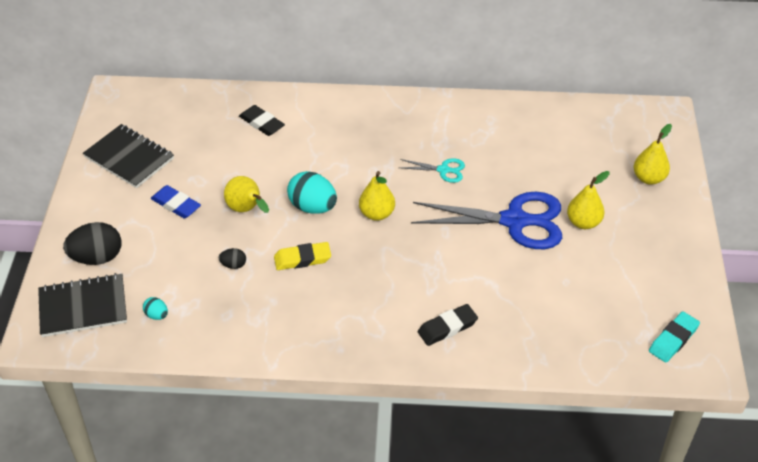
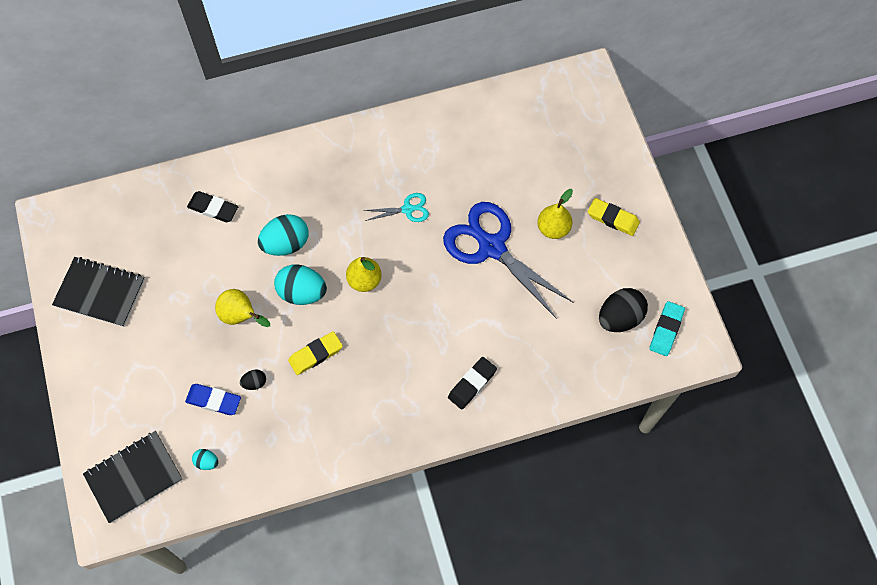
camera: 20 degrees left, 20 degrees up
(97, 258) = (122, 418): black egg -> black egg (619, 318)
(176, 205) = (171, 333): blue eraser -> blue eraser (214, 400)
(315, 166) = (286, 244): none -> turquoise egg
(514, 221) = (492, 247): blue scissors -> blue scissors turned 120 degrees counterclockwise
(649, 178) = (595, 158): yellow pear -> none
(649, 230) = (613, 218): none -> yellow eraser

